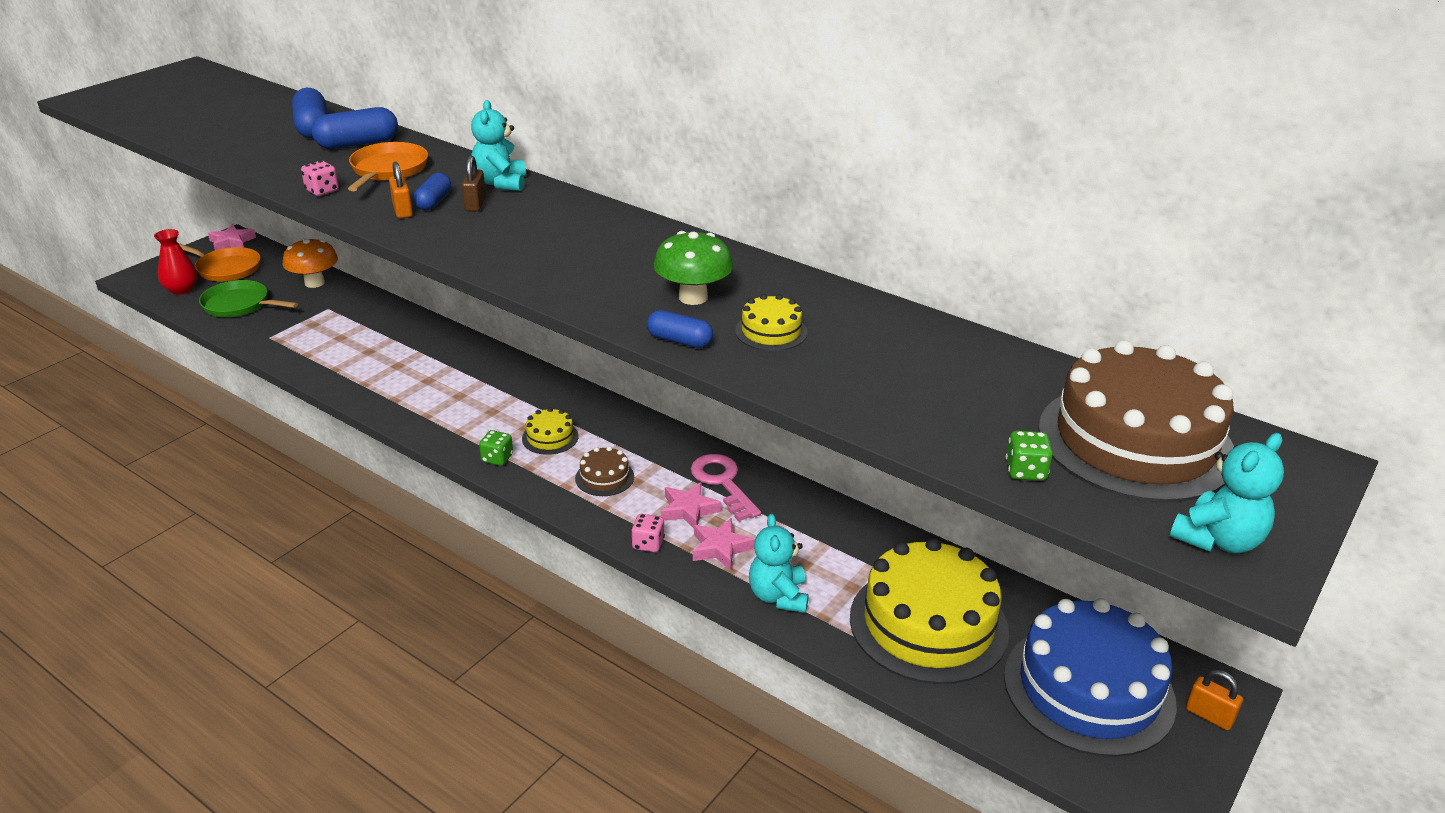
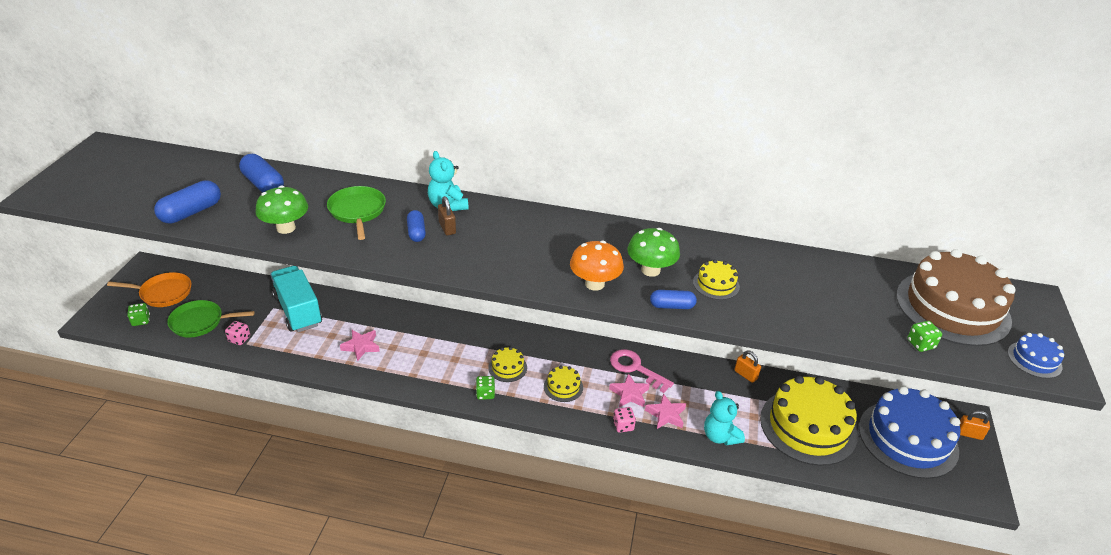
camera: 25 degrees left, 5 degrees up
(181, 289) = (141, 321): red vase -> green dice
(232, 242) = (149, 268): pink star -> pink star (361, 346)
(292, 170) = (286, 228): none -> green mushroom
(314, 283) = (245, 288): orange mushroom -> orange mushroom (594, 284)
(322, 191) = (327, 241): pink dice -> pink dice (239, 339)
(352, 317) = (298, 310): none -> turquoise truck
(357, 143) = (312, 192): blue capsule -> blue capsule (191, 212)
(388, 170) = (357, 211): orange pan -> green pan
(402, 211) = (402, 245): orange padlock -> orange padlock (745, 375)
(604, 477) = (563, 387): brown cake -> yellow cake
(1218, 540) = (1034, 359): turquoise teddy bear -> blue cake

